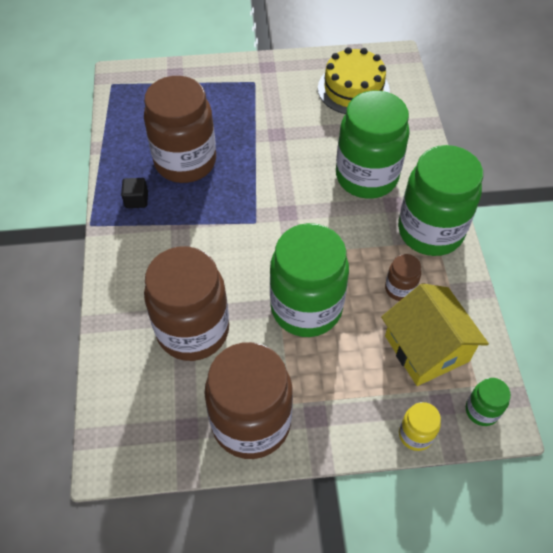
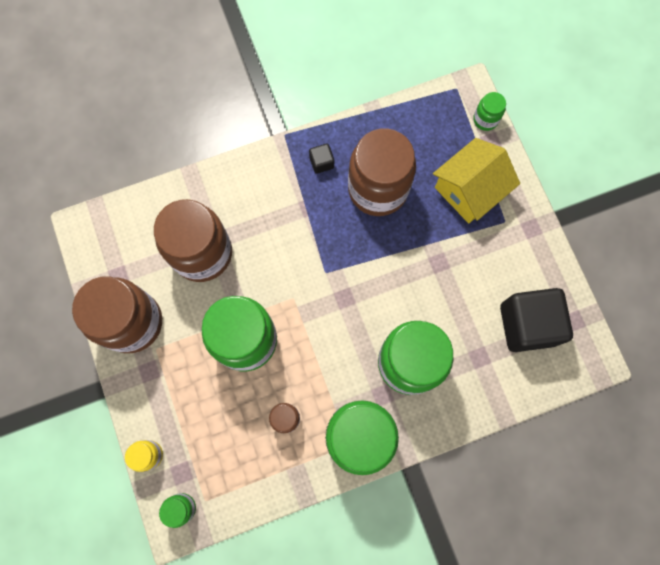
camera: 75 degrees right, 20 degrees up
(152, 72) = (485, 119): none -> green jar
(353, 89) = (527, 324): yellow cake -> black cube
(426, 348) = (230, 452): yellow house -> yellow house (469, 190)

